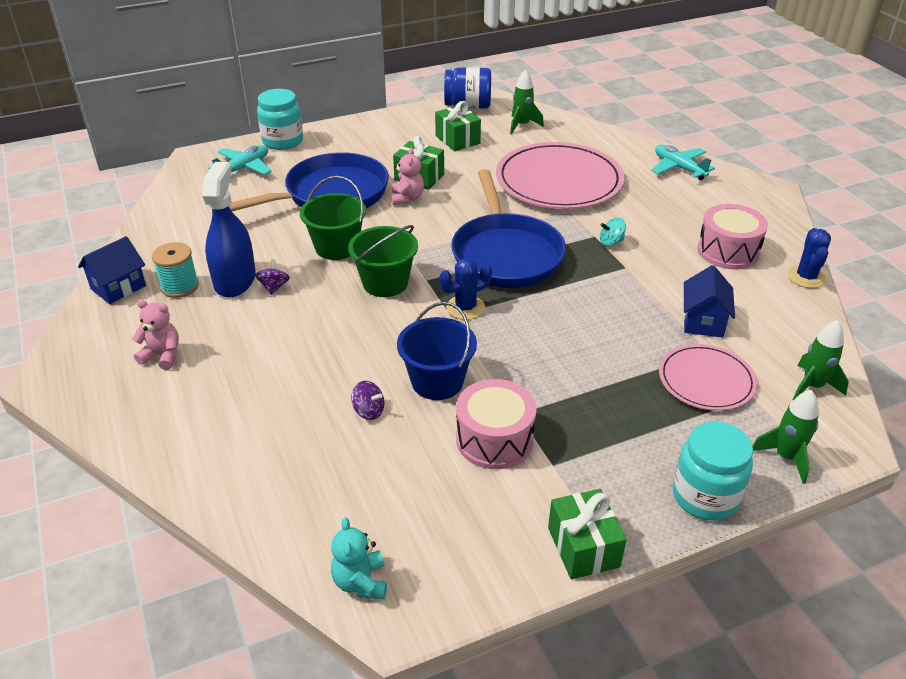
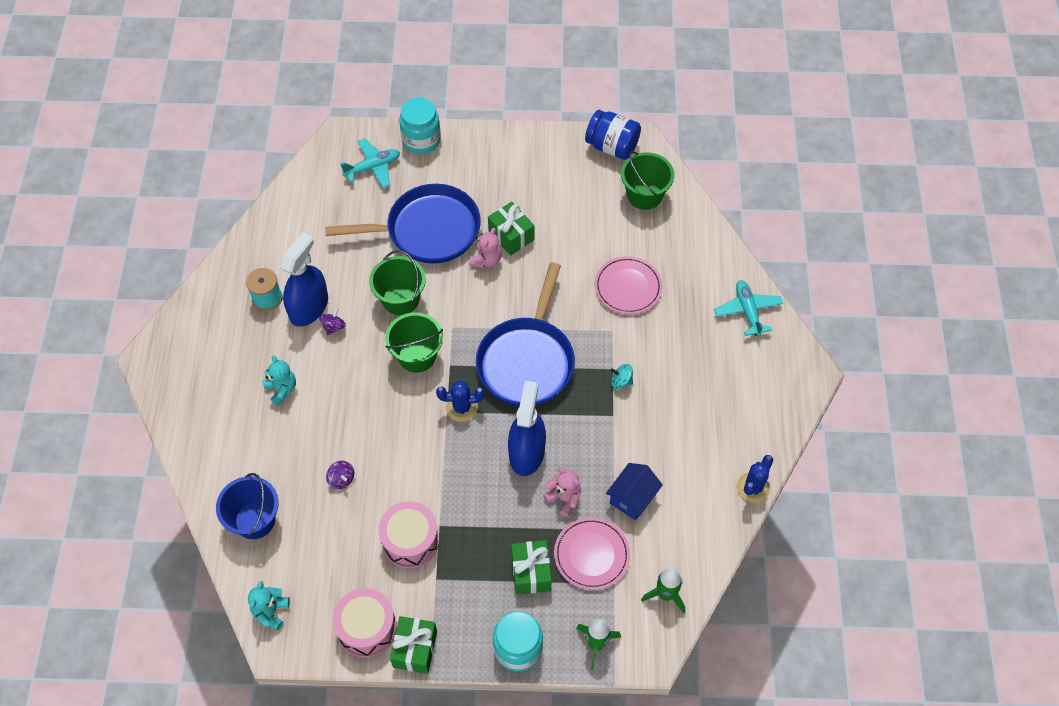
camera: 25 degrees right, 20 degrees up
(118, 287) = (224, 281): blue house -> none
(162, 356) = (229, 367): pink teddy bear -> pink teddy bear (564, 498)
(242, 355) = (282, 389): none -> turquoise teddy bear
(437, 382) = (401, 472): blue bucket -> blue bucket (255, 520)
(457, 140) = (573, 195): green gift -> green gift (531, 572)
(522, 125) = (644, 195): green rocket -> green bucket
(559, 181) = (628, 287): pink plate -> pink plate, size x0.56
(564, 321) = (526, 452): none -> blue spray bottle
(728, 251) = (711, 432): pink drum -> pink drum (367, 628)

